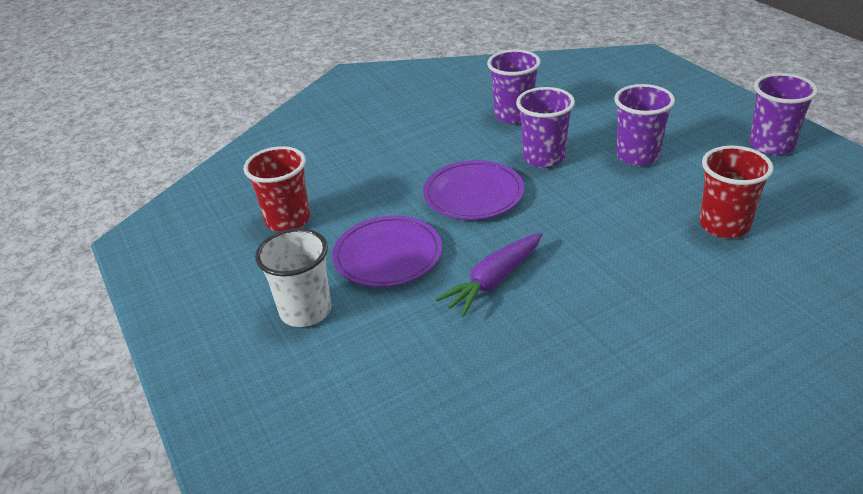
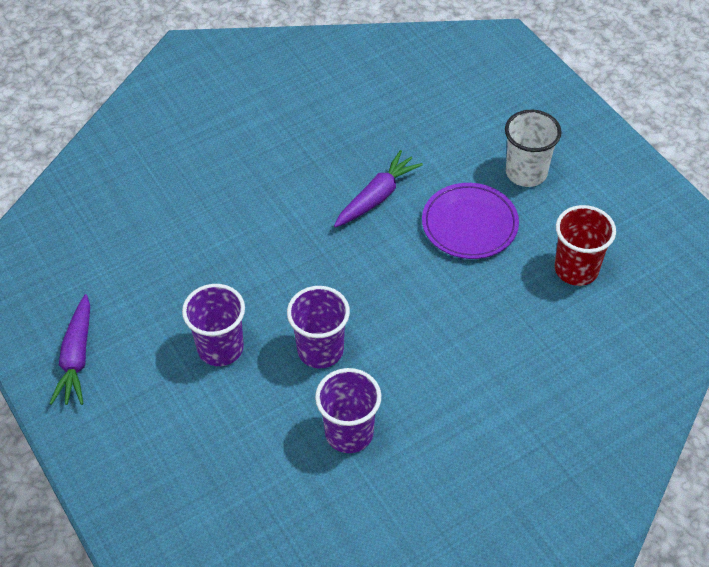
camera: 175 degrees right, 15 degrees up
(473, 195) = (396, 297): purple plate -> none
(724, 225) = (171, 249): red cup -> none
(771, 145) = (77, 358): purple cup -> purple carrot

